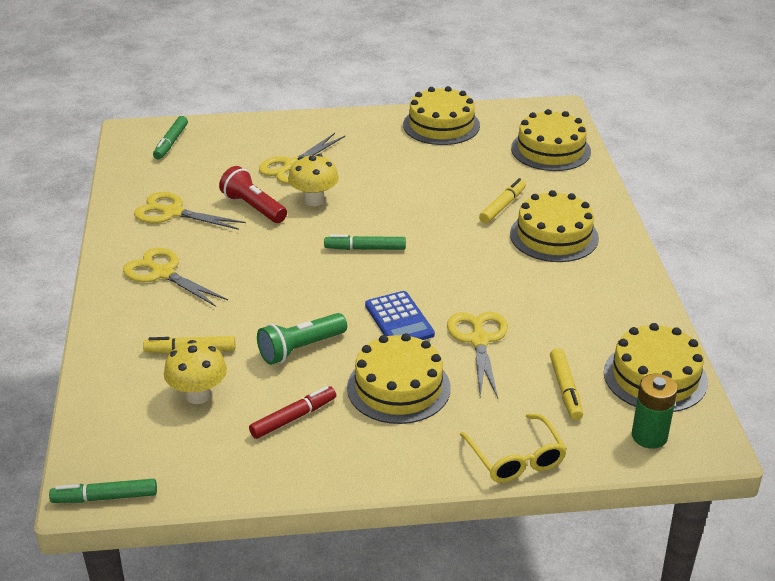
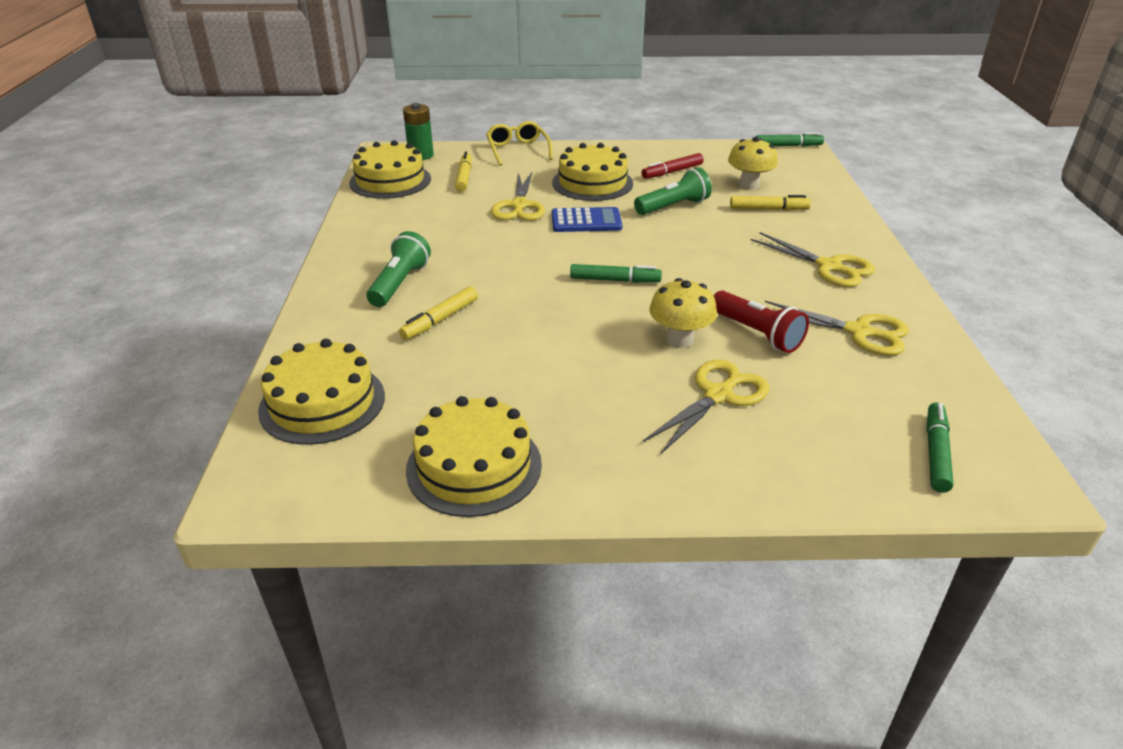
camera: 175 degrees left, 0 degrees up
(399, 320) = (586, 221): blue calculator -> blue calculator turned 105 degrees clockwise
(554, 236) = (400, 283): yellow cake -> green flashlight

